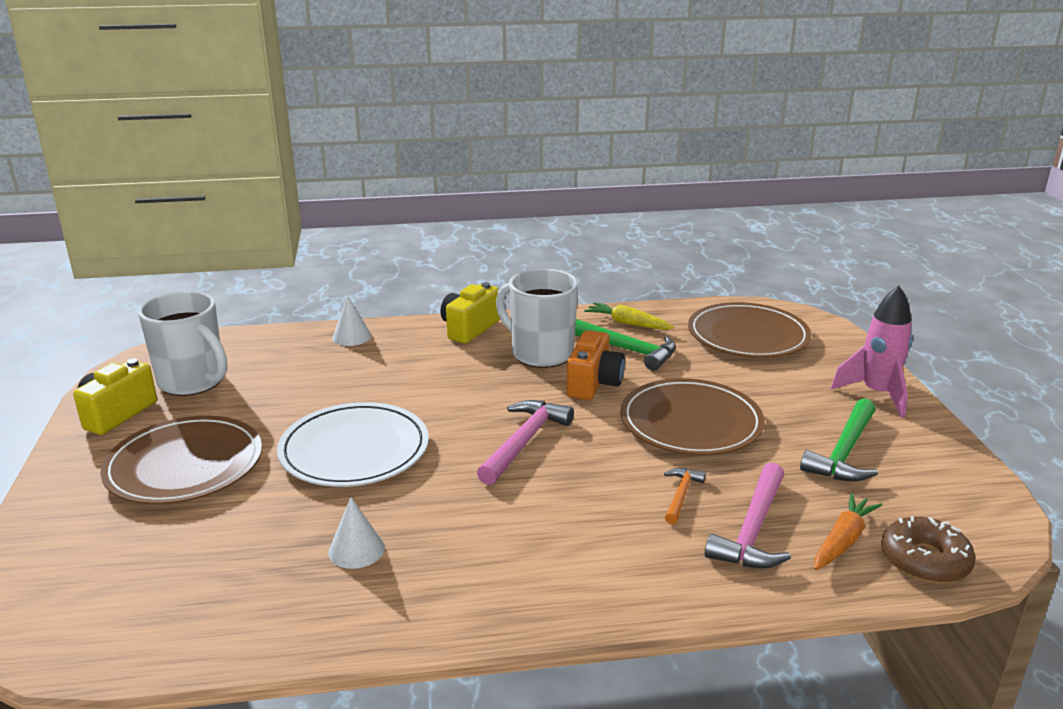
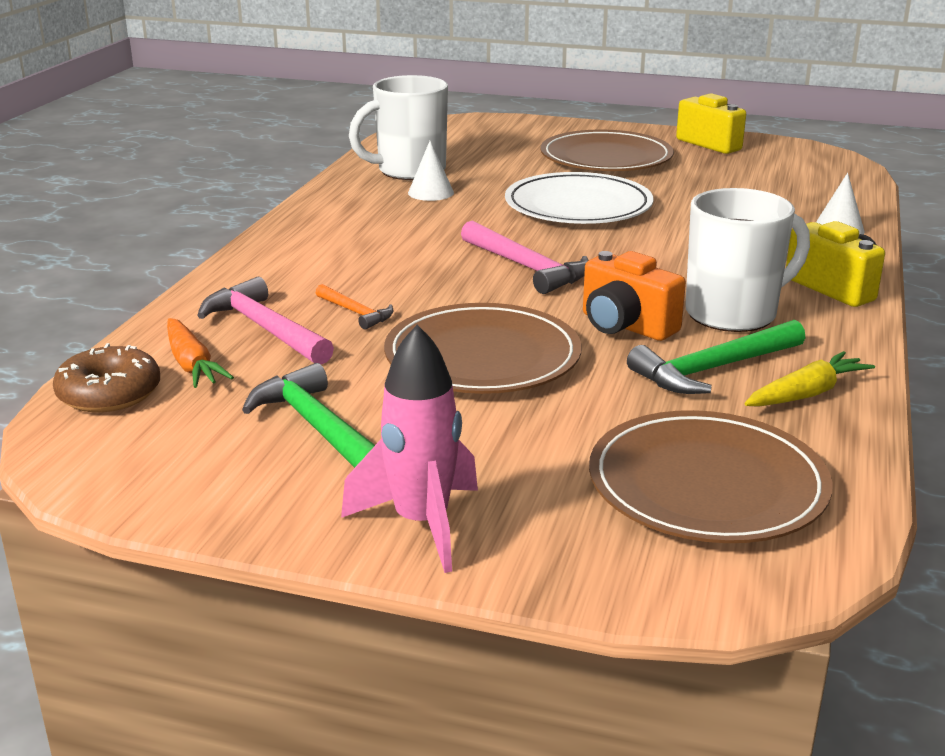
camera: 115 degrees right, 0 degrees up
(193, 382) = (759, 166): white mug -> white mug (409, 171)

